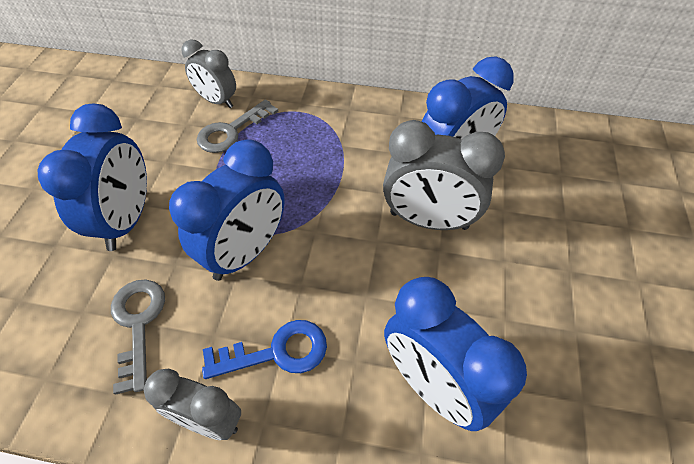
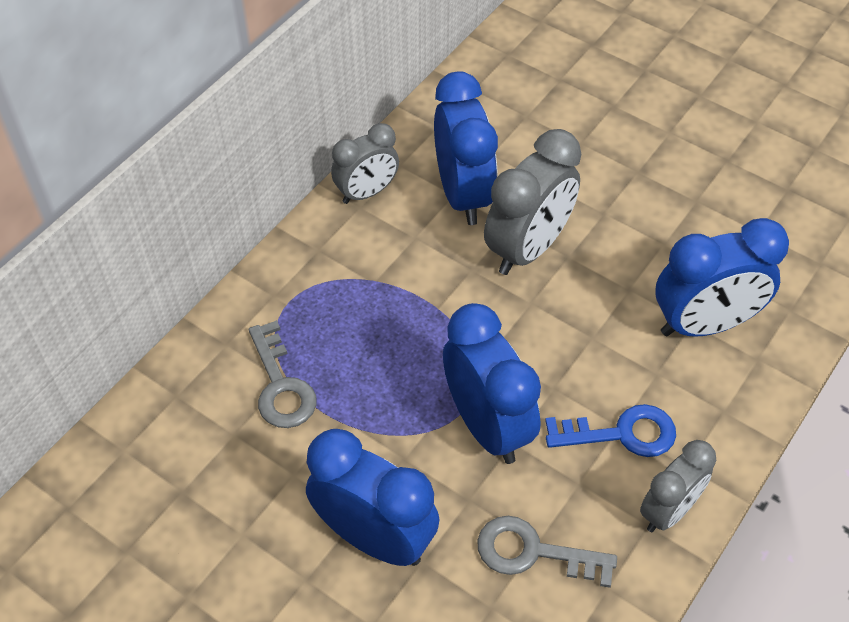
camera: 65 degrees left, 0 degrees up
(217, 101) = (209, 386): grey clock -> grey clock (366, 192)
(276, 352) = (621, 433): blue key -> blue key turned 75 degrees clockwise

